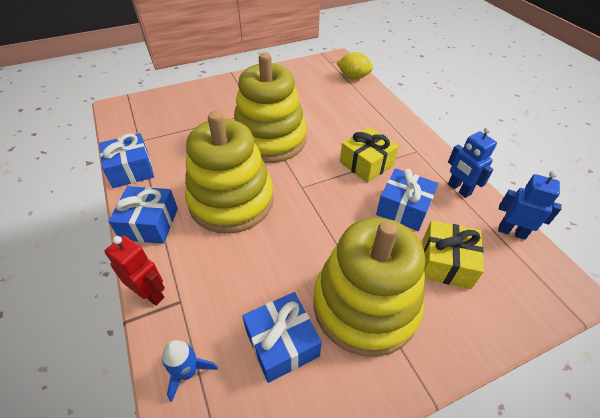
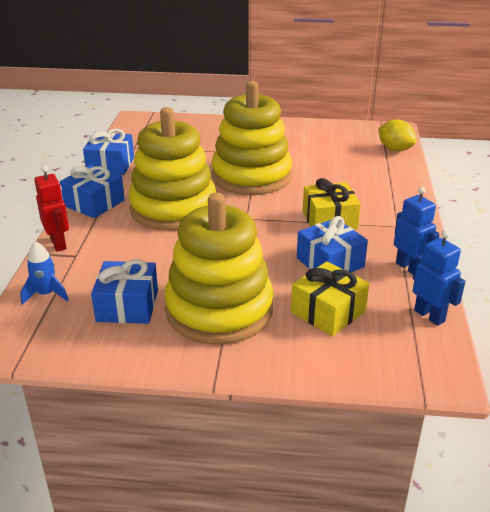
camera: 30 degrees right, 15 degrees down
(459, 189) = (409, 267): blue robot -> blue robot turned 150 degrees clockwise

